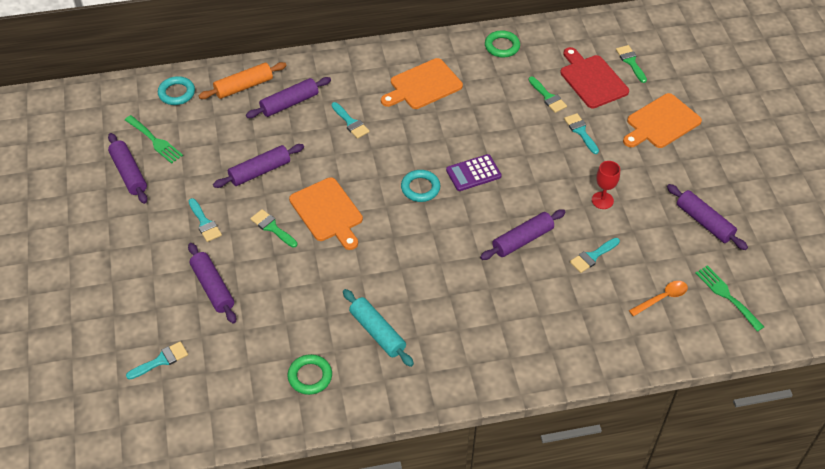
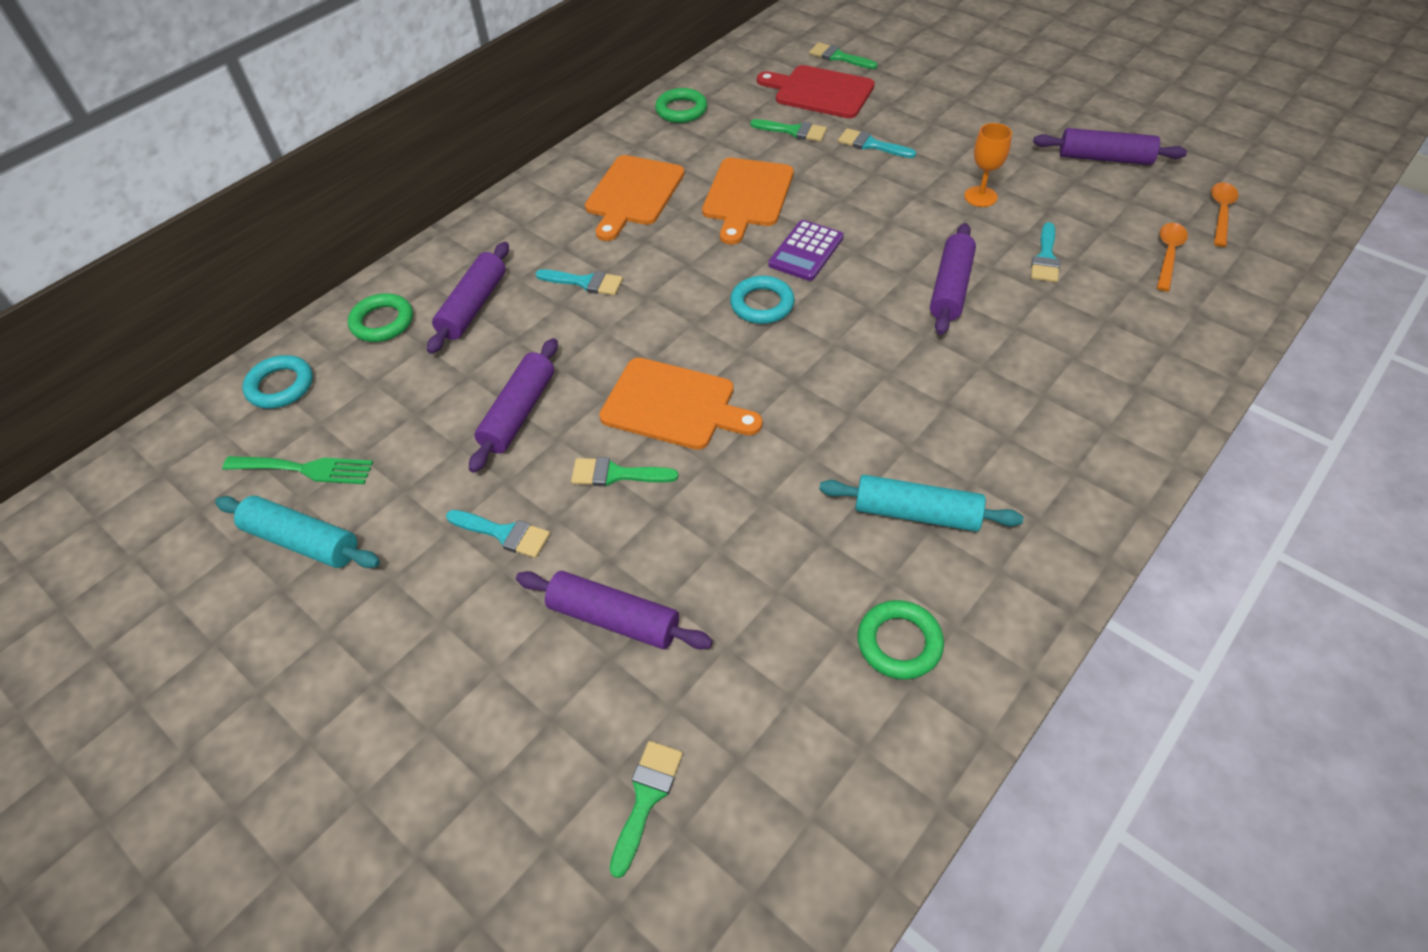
camera: 35 degrees left, 0 degrees up
(129, 173) = (302, 541): purple rolling pin -> turquoise rolling pin
(161, 360) = (646, 798): turquoise brush -> green brush
(244, 86) = (382, 322): orange rolling pin -> green ring
(602, 200) = (980, 197): red goblet -> orange goblet
(661, 123) = (941, 93): orange cutting board -> orange cutting board (747, 196)
(726, 295) = (1221, 213): green fork -> orange spoon

